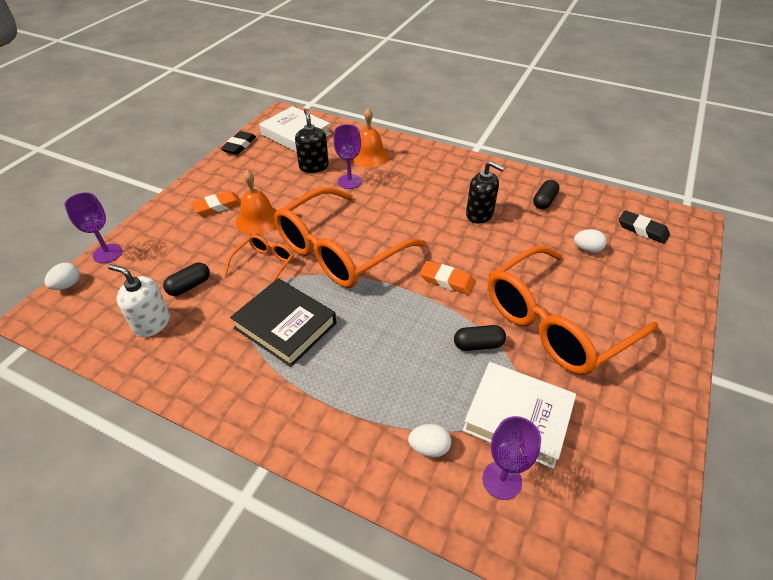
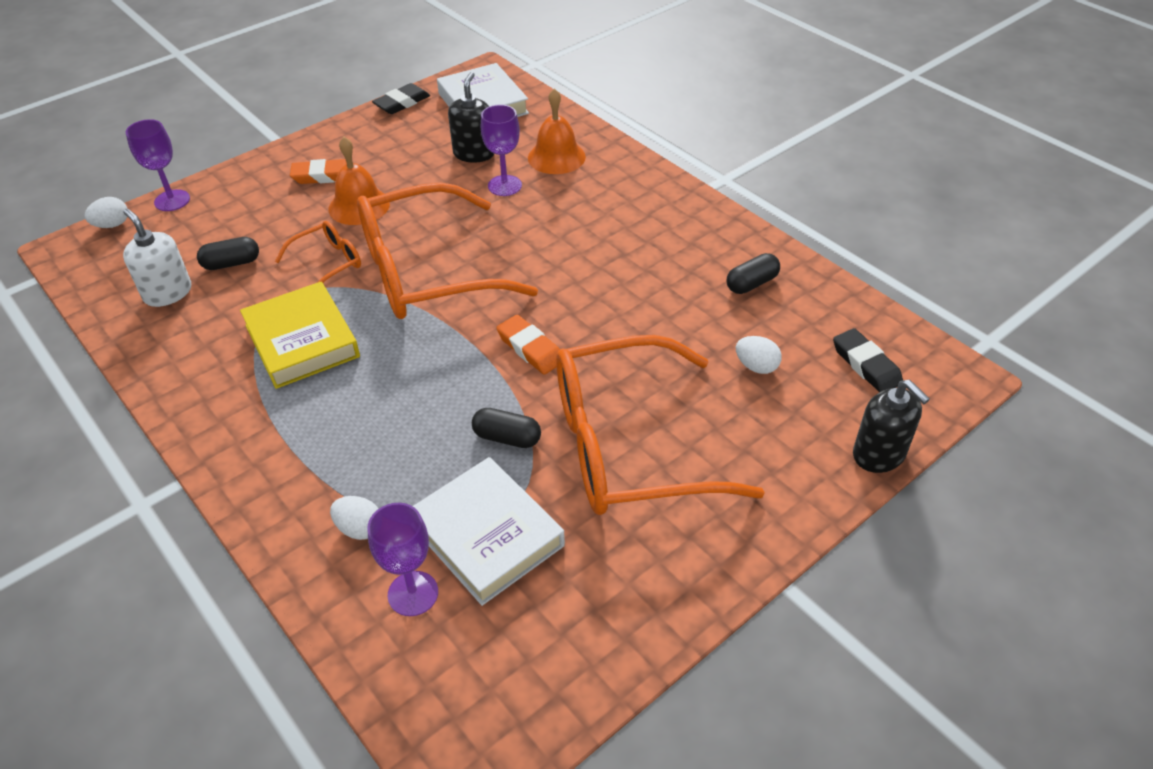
camera: 25 degrees right, 0 degrees up
(285, 325) = (302, 341): black book -> yellow book
(479, 214) = (643, 276): black soap dispenser -> black soap dispenser (879, 454)

